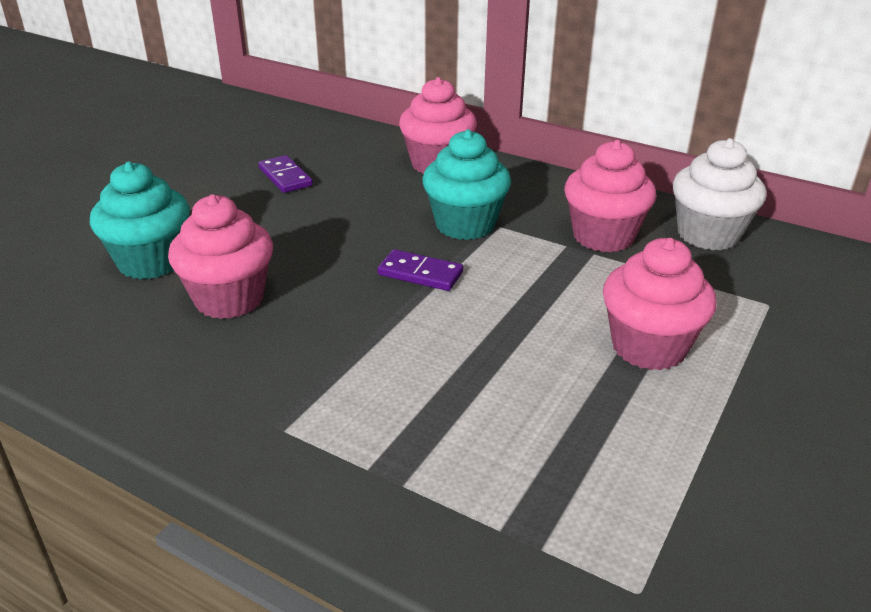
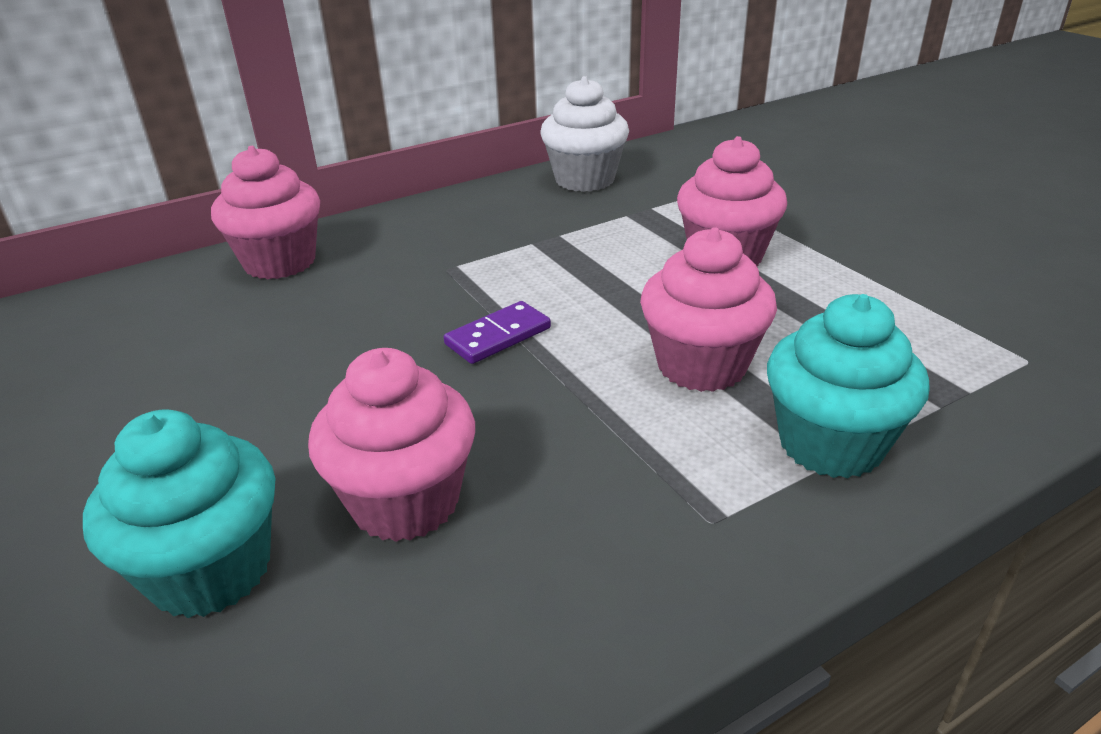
camera: 60 degrees left, 0 degrees up
(285, 177) = (141, 378): purple domino -> none
(465, 225) = (431, 282): turquoise cupcake -> turquoise cupcake (830, 444)
(603, 236) = (537, 221): pink cupcake -> pink cupcake (701, 365)

